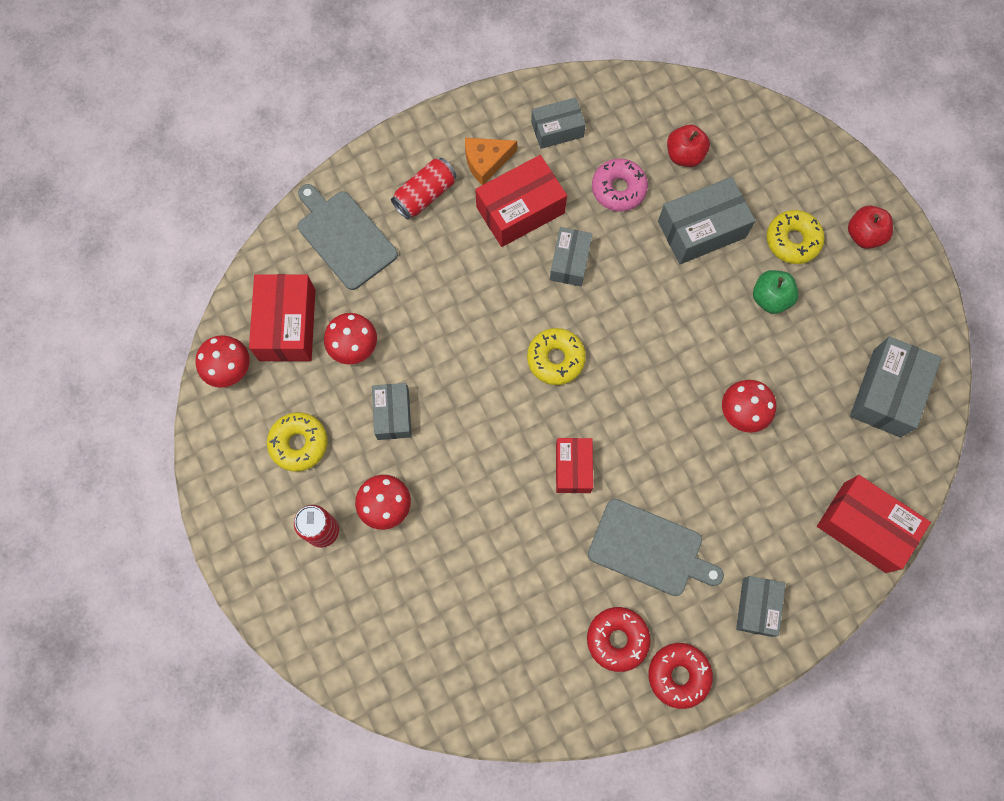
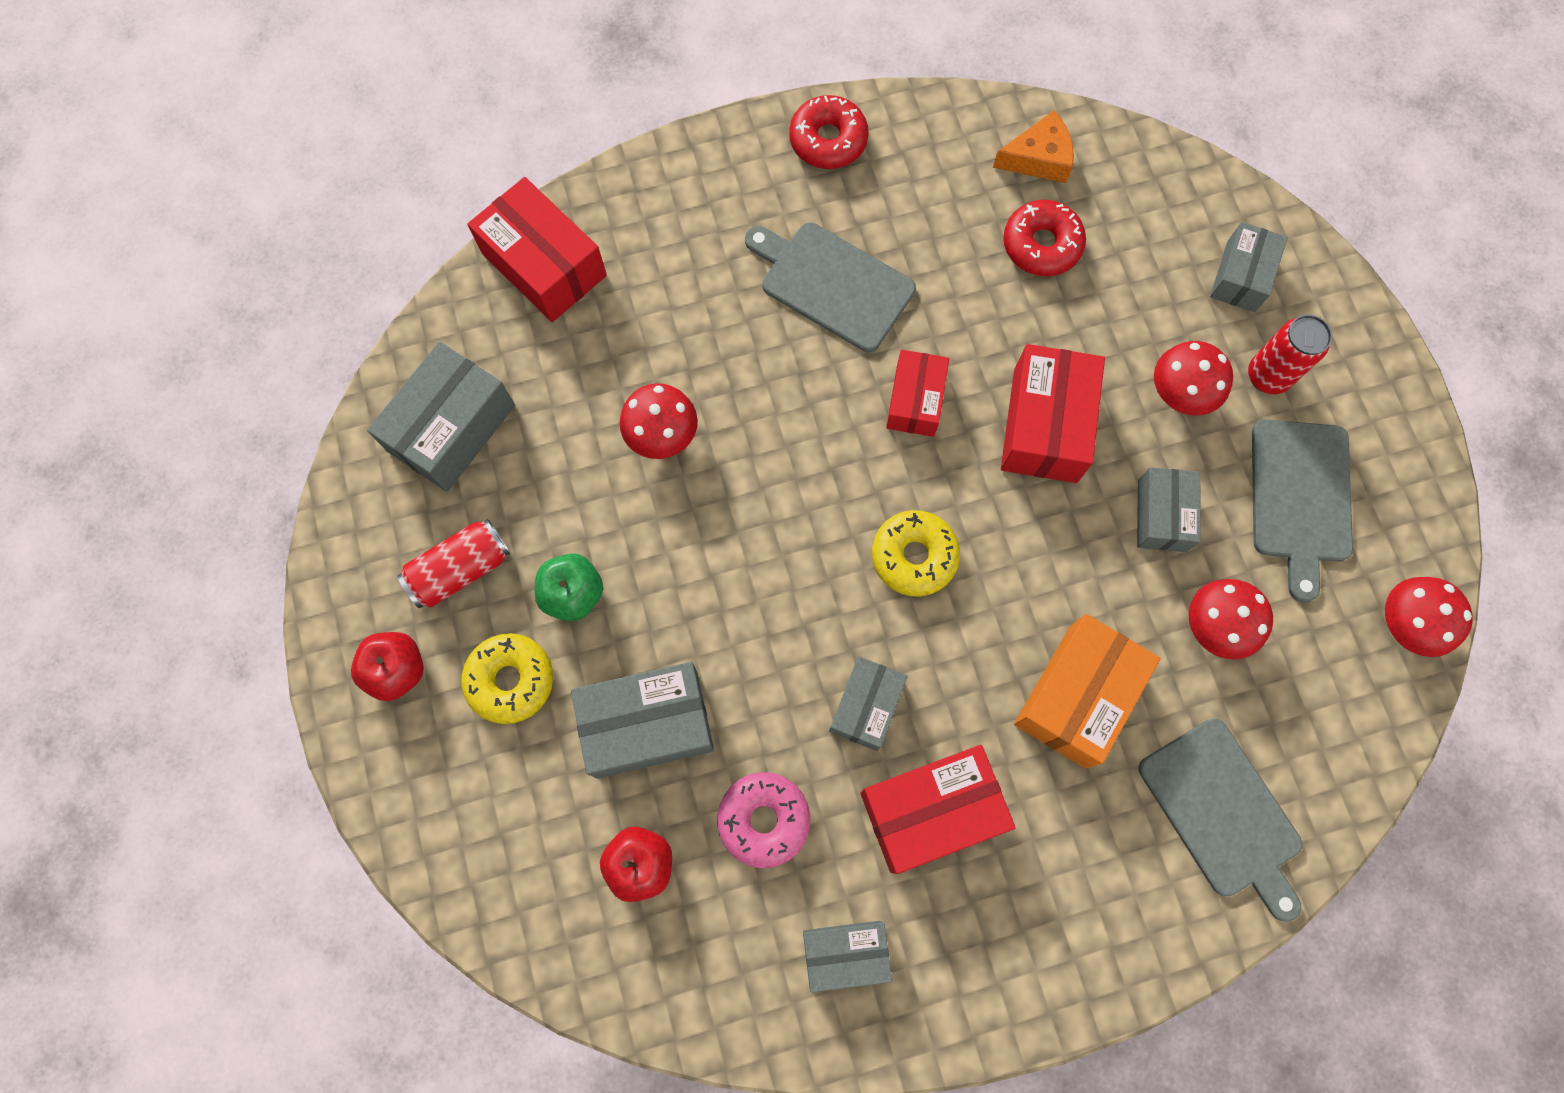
camera: 170 degrees left, 0 degrees up
(287, 325) = (1317, 679): red box -> red box (1045, 425)
(299, 443) = (1300, 497): yellow donut -> grey cutting board
(425, 195) = (1085, 866): red can -> red can (460, 569)
(439, 289) = (1077, 696): none -> orange box
(486, 161) = (976, 912): orange cheese -> orange cheese (1038, 158)
(617, 639) = (895, 189): red donut -> red donut (1041, 245)
(757, 607) = (711, 197): grey box -> grey box (1241, 276)

